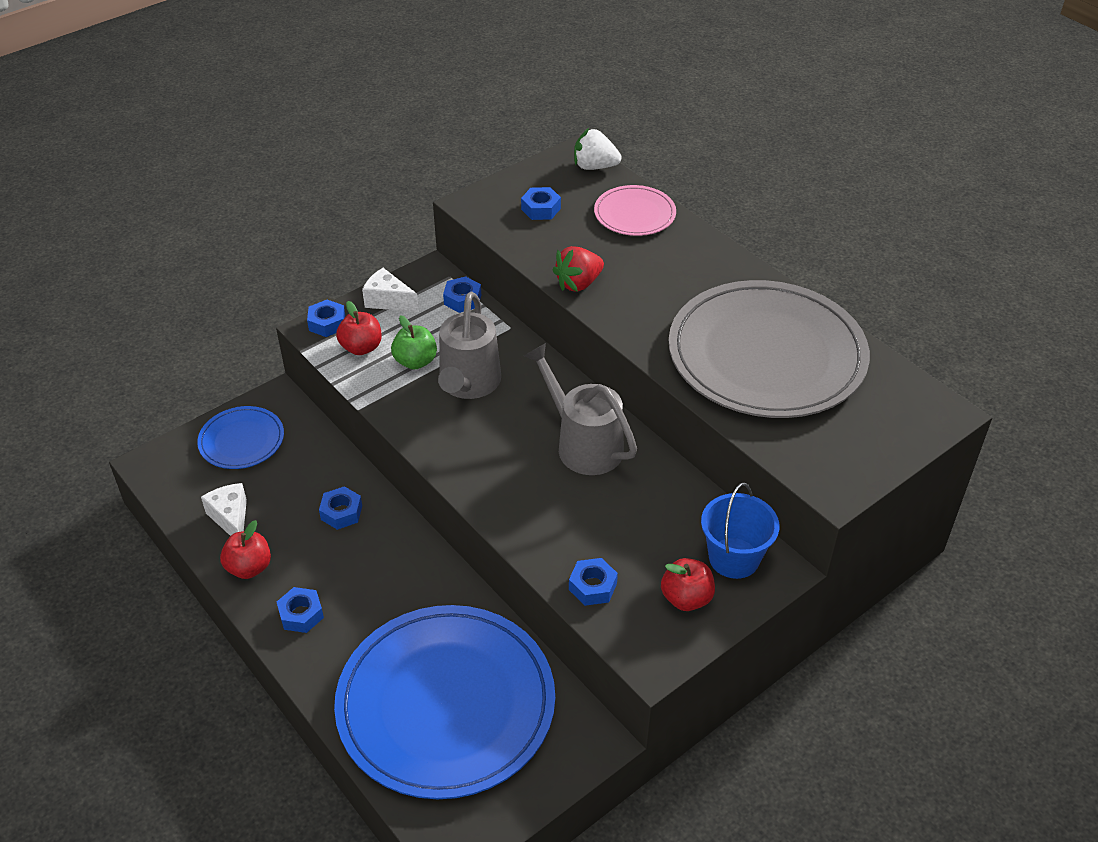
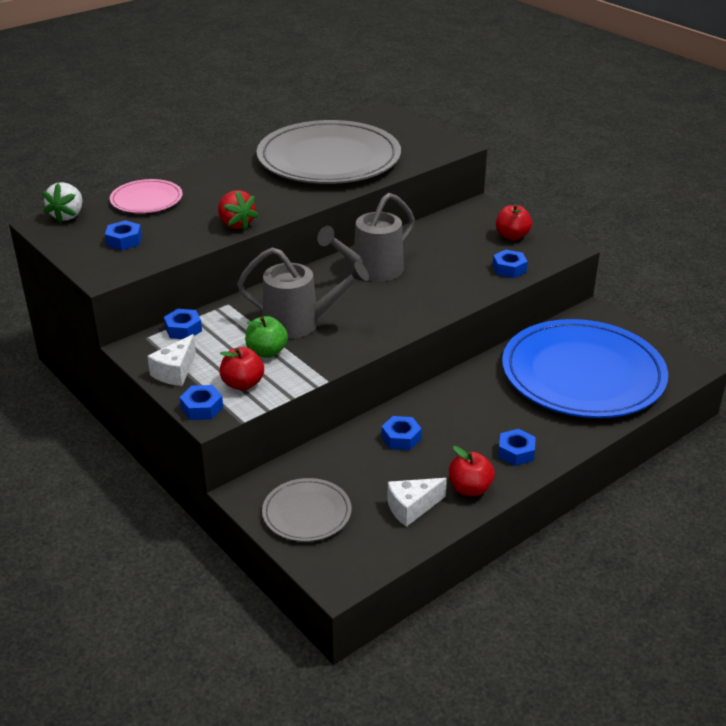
camera: 90 degrees left, 10 degrees down
(241, 440) = (307, 513): blue plate -> grey plate
(734, 558) = (475, 219): blue bucket -> none

